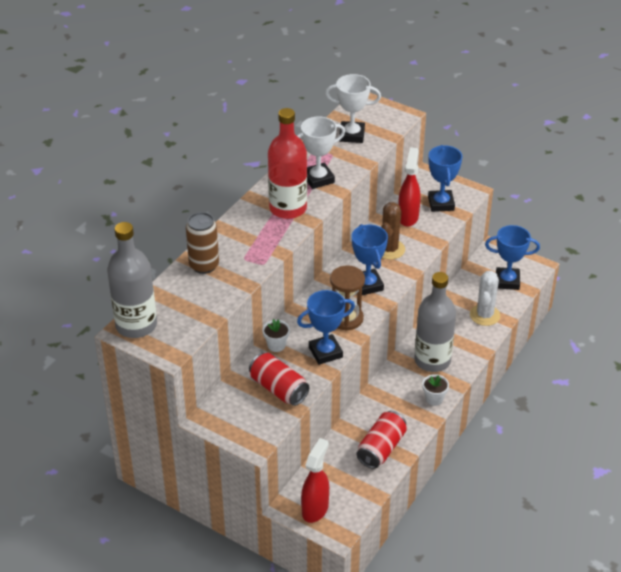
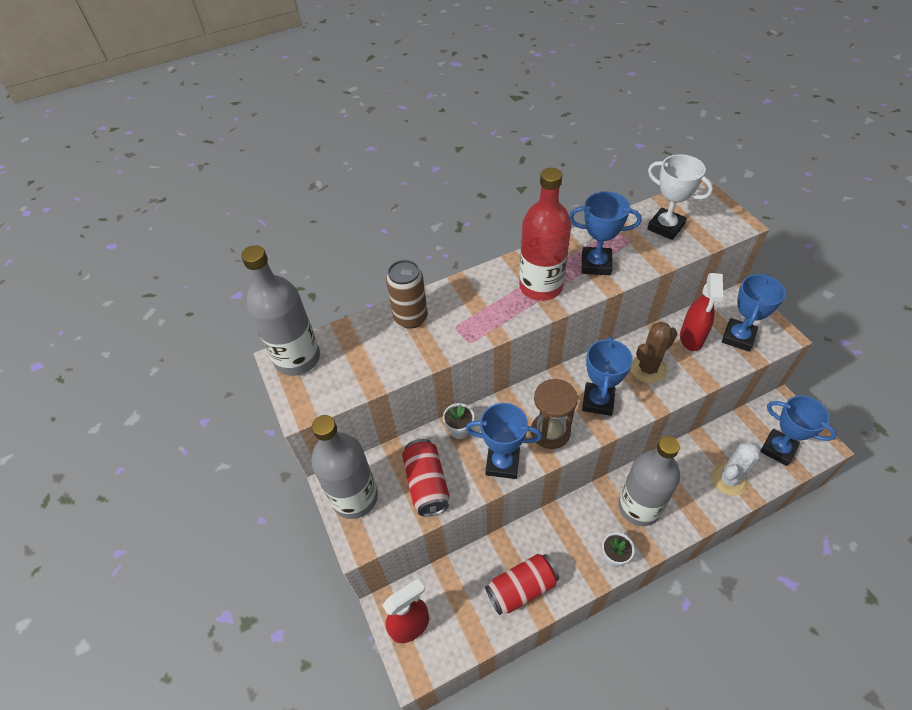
camera: 35 degrees right, 10 degrees up
(230, 421) = (355, 498): none -> grey bottle
(318, 179) = (596, 264): white trophy -> blue trophy
(408, 217) = (691, 338): red spray bottle -> red spray bottle turned 150 degrees clockwise

